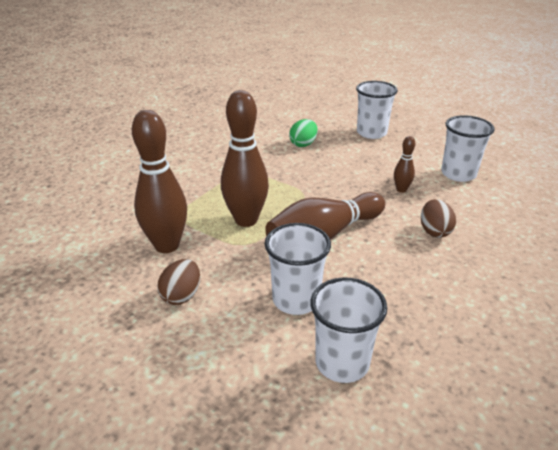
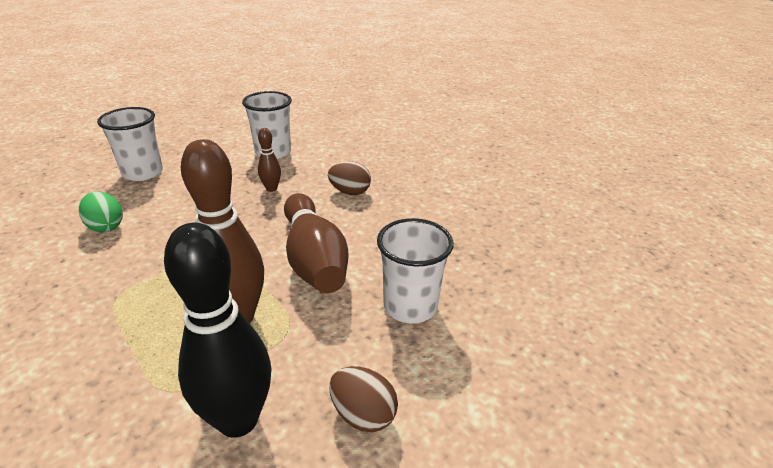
camera: 75 degrees left, 0 degrees up
(167, 245) = (238, 419): brown bowling pin -> black bowling pin
(342, 363) = (504, 296): white cup -> none

